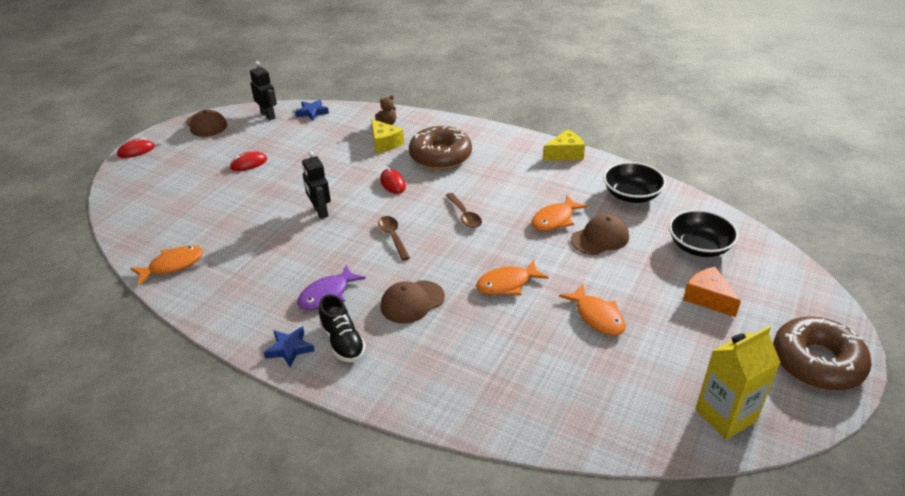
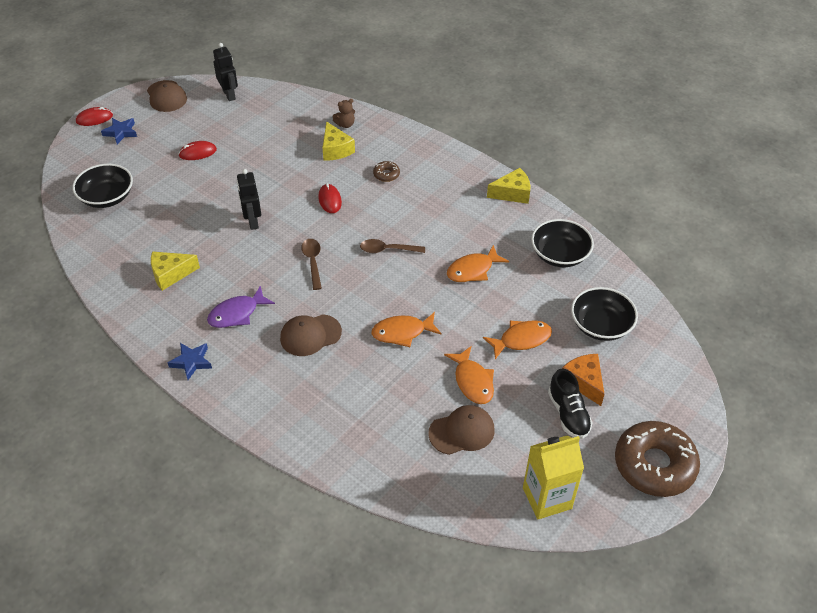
camera: 10 degrees right, 10 degrees up
(162, 213) = (107, 197): none -> black bowl
(172, 265) = (107, 257): orange fish -> orange fish (521, 339)
(246, 270) = (170, 274): none -> yellow cheese
(312, 112) = (273, 98): blue star -> blue star (120, 132)
(343, 342) = (238, 364): black shoe -> black shoe (568, 414)
(440, 156) = (386, 174): brown donut -> brown donut, size x0.42
(464, 215) = (387, 250): brown spoon -> brown spoon turned 105 degrees clockwise
(600, 238) = (508, 298): brown cap -> brown cap (462, 431)

